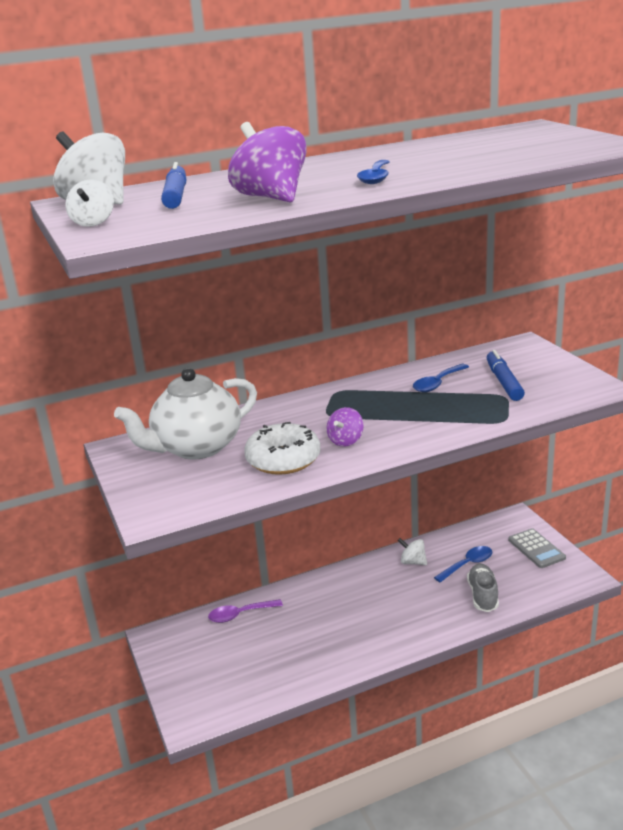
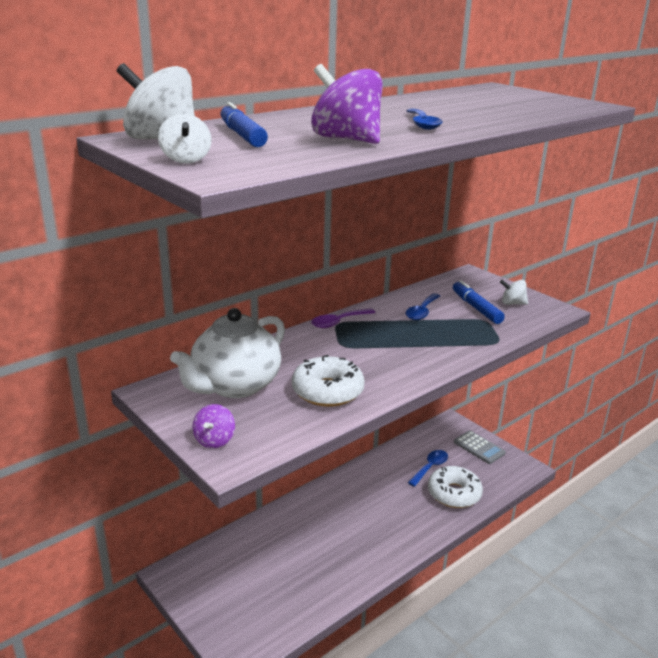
camera: 20 degrees left, 0 degrees up
(240, 614) = (247, 540): purple spoon -> purple spoon (338, 322)
(346, 441) = (374, 369): purple spinning top -> purple spinning top (214, 440)
(413, 562) = (383, 470): white spinning top -> white spinning top (512, 303)
(483, 595) = (454, 494): grey shoe -> white donut

